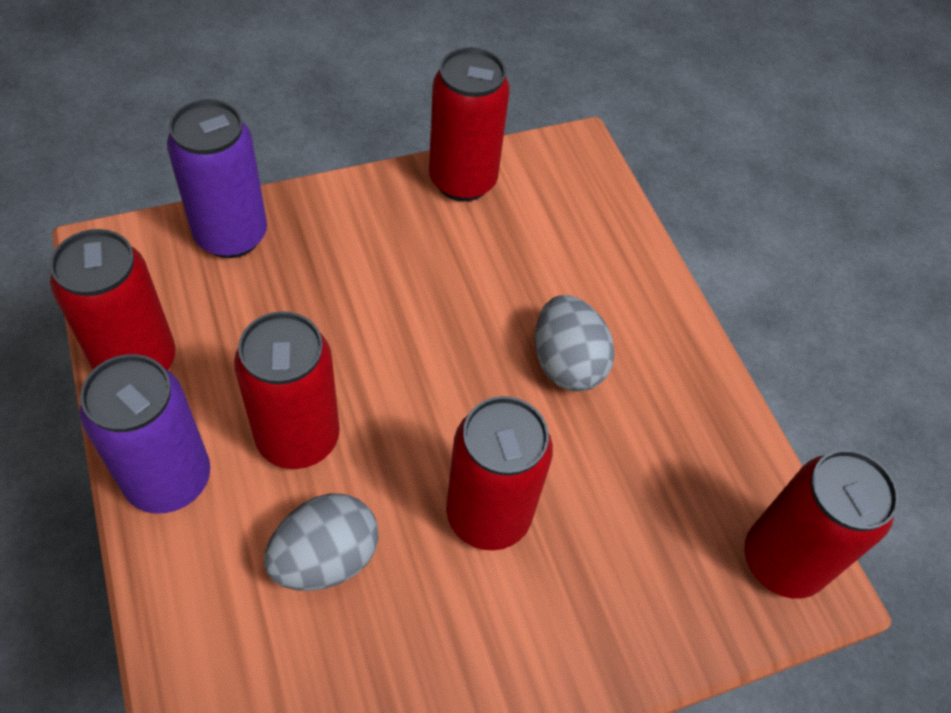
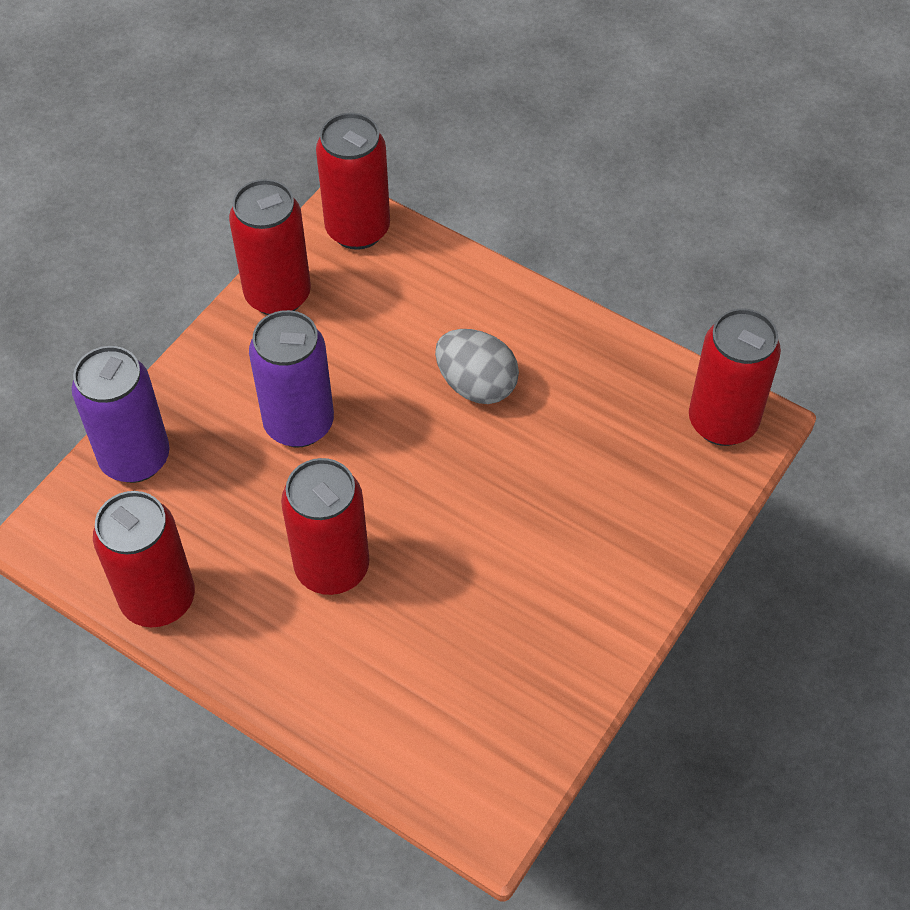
camera: 30 degrees left, 0 degrees up
(168, 479) = (266, 659): purple can -> purple can (299, 424)
(325, 558) = (426, 630): grey egg -> none
(488, 515) = (510, 526): red can -> red can (357, 229)

